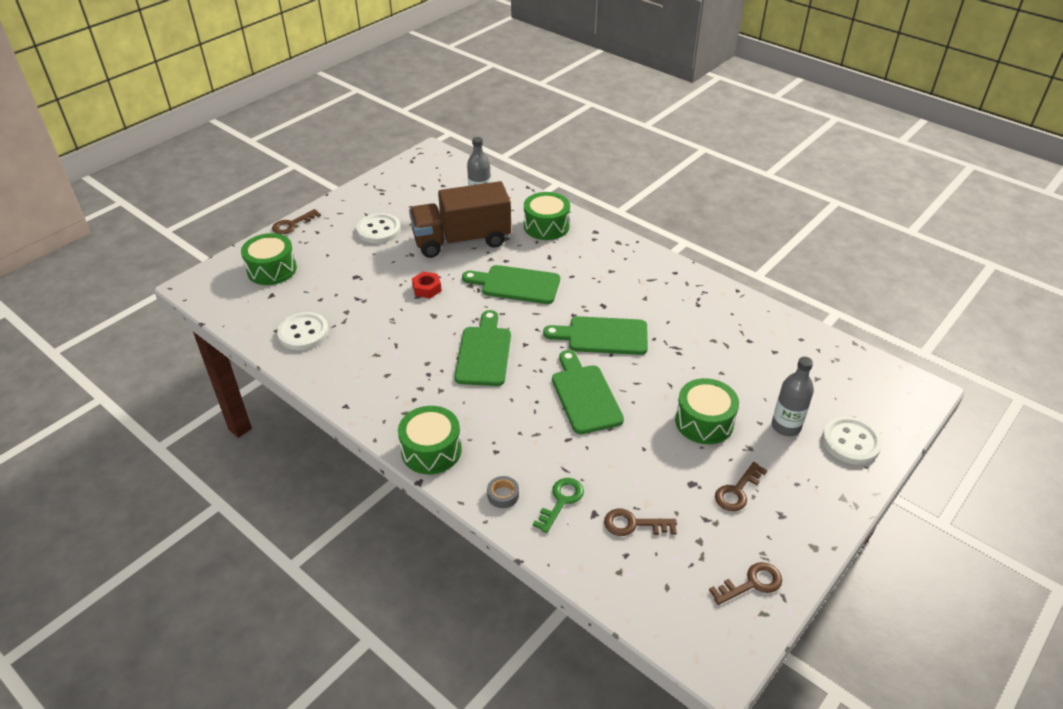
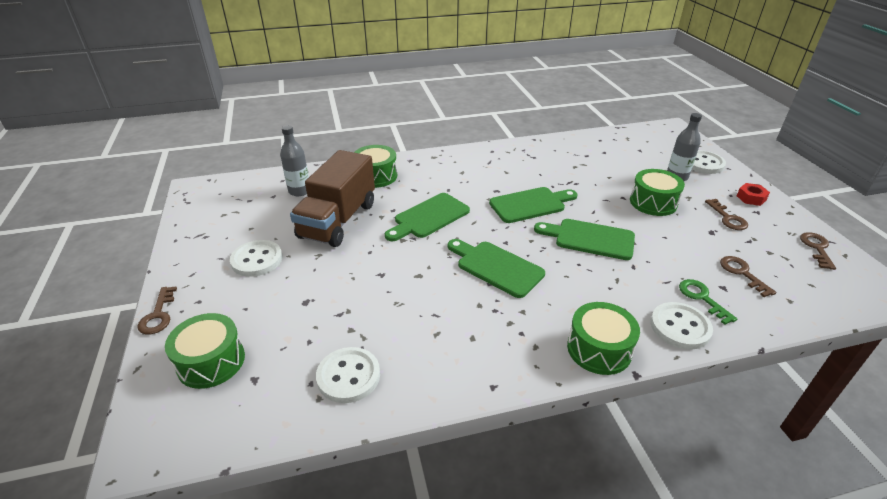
camera: 55 degrees left, 5 degrees down
(427, 289) = (378, 265): red nut -> red nut (751, 198)
(503, 495) = (680, 327): grey tape -> white button
(602, 336) = (530, 204): green cutting board -> green cutting board turned 150 degrees counterclockwise
(634, 524) = (742, 273): brown key -> brown key turned 120 degrees clockwise

